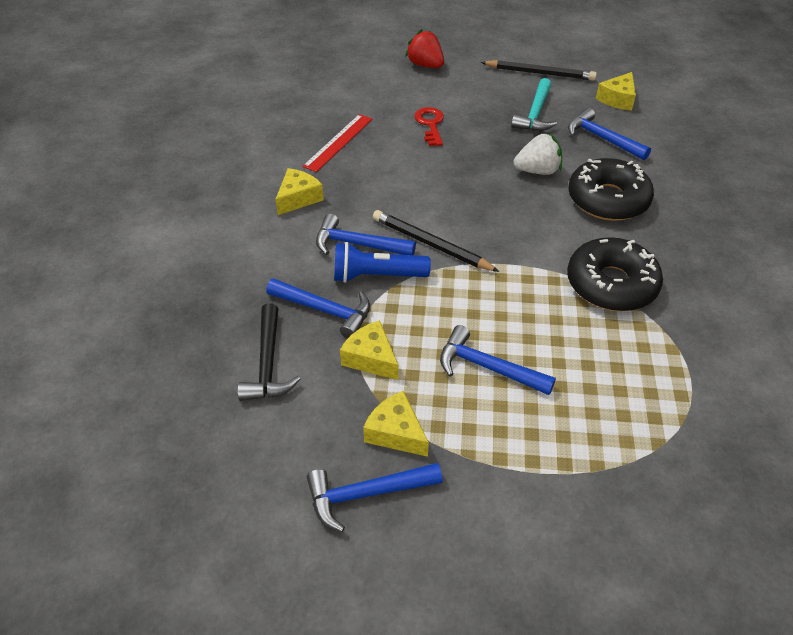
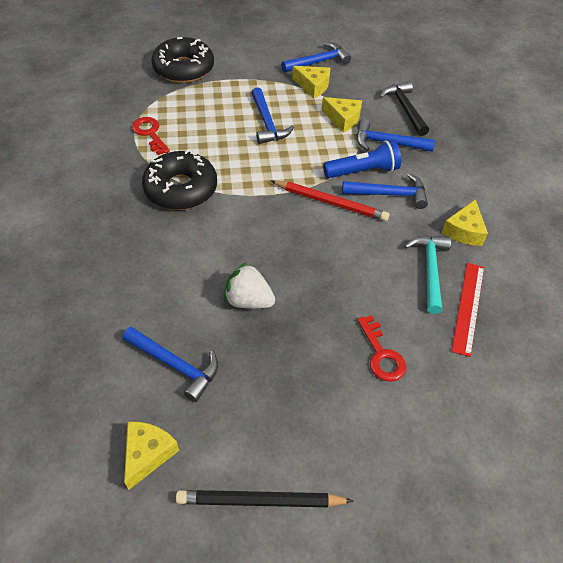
camera: 165 degrees right, 5 degrees up
(425, 65) = (433, 487): red strawberry -> none
(431, 244) = (331, 203): black pencil -> red pencil
(488, 367) = (267, 123): blue hammer -> blue hammer turned 60 degrees clockwise
(535, 114) = (258, 399): turquoise hammer -> turquoise hammer (430, 270)
(537, 171) = (248, 300): white strawberry -> white strawberry turned 45 degrees clockwise
(607, 199) = (176, 273): black donut -> black donut (183, 69)
(666, 374) = (150, 133): none -> red key

